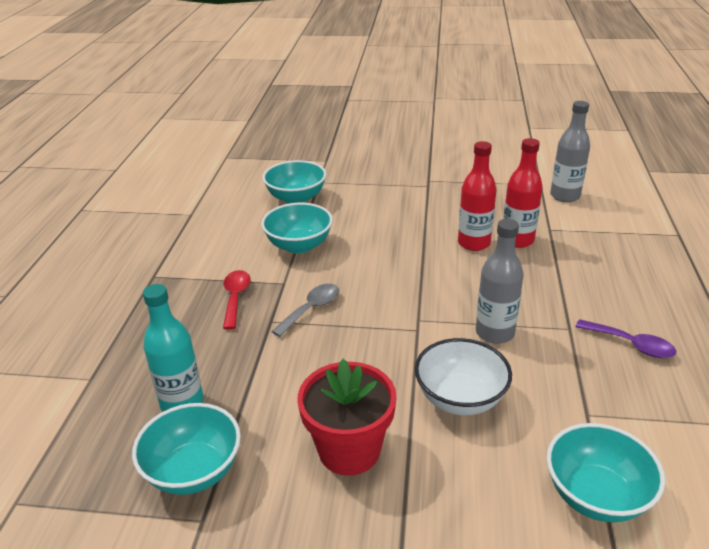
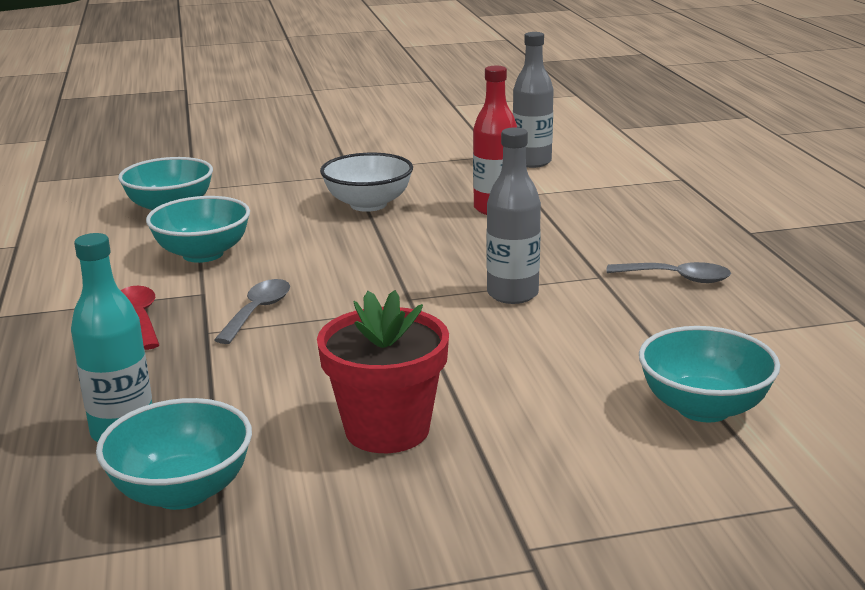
camera: 20 degrees left, 10 degrees down
(460, 398) = (502, 358): white bowl -> white bowl (368, 204)
(474, 243) = (441, 219): red bottle -> none
(631, 344) = (677, 278): purple spoon -> grey spoon

